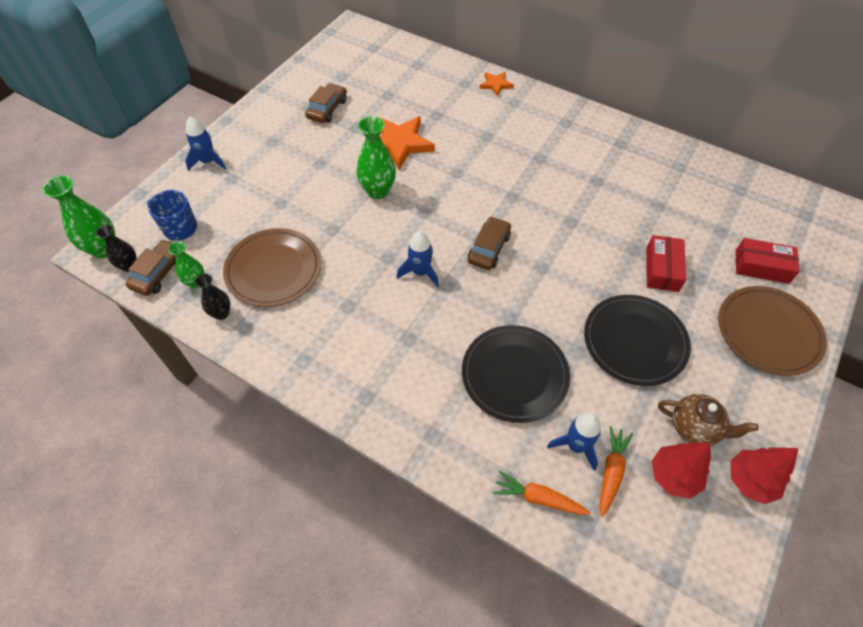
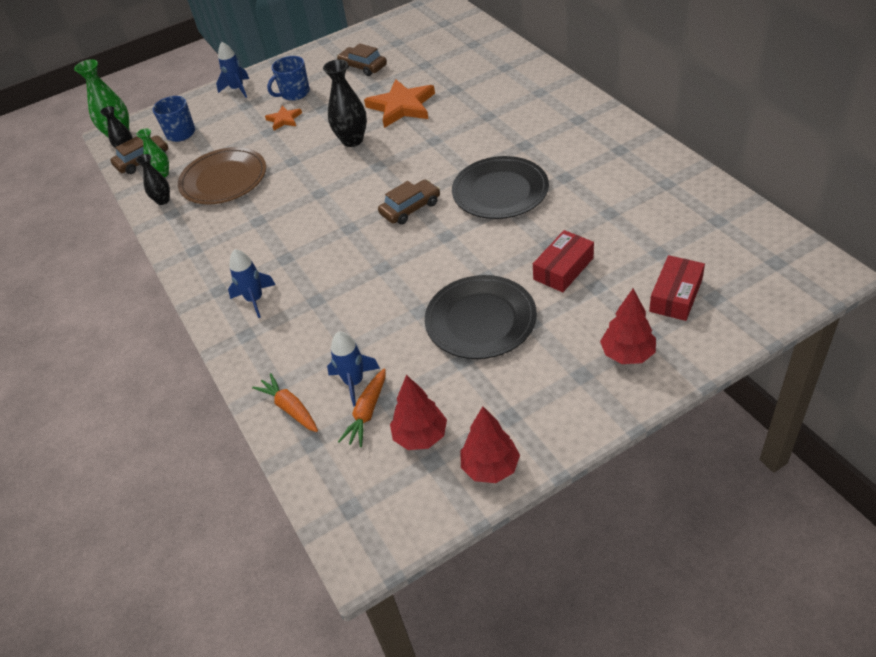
camera: 35 degrees right, 10 degrees down
(277, 153) = (294, 93): none -> blue mug
(327, 109) = (363, 67): brown car -> brown car turned 105 degrees counterclockwise
(378, 191) = (352, 140): green vase -> black vase
(420, 272) = (336, 211): blue rocket -> blue rocket (255, 299)
(496, 84) = (534, 73): orange star -> orange star (284, 119)
(514, 375) = (348, 312): black plate -> black plate (500, 191)
(611, 472) = (367, 412): orange carrot -> orange carrot turned 150 degrees clockwise
(694, 428) = (475, 407): brown teapot -> none
(761, 266) = (675, 295): red box -> red box turned 75 degrees clockwise
(768, 332) = (627, 354): brown plate -> red tree

